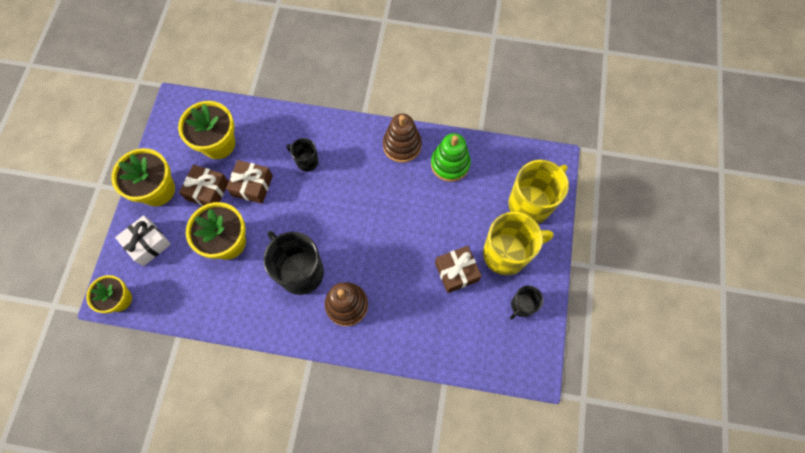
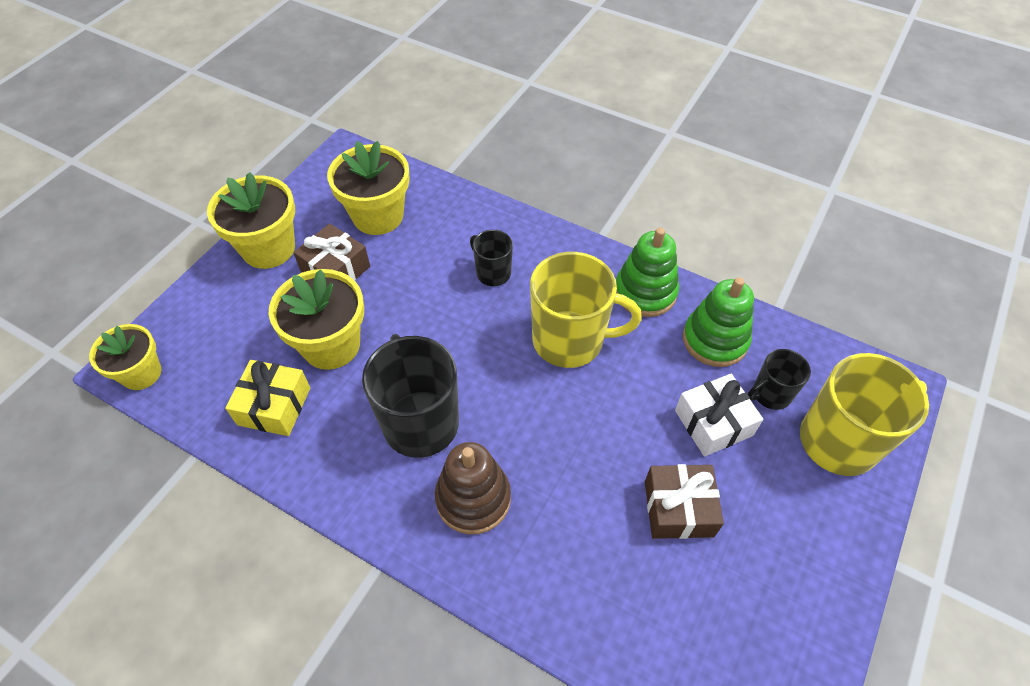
camera: 20 degrees right, 15 degrees down
(148, 244) = (220, 312): white gift -> white gift (713, 423)
(211, 291) = (274, 406): none -> yellow gift
(252, 186) = (401, 281): brown gift -> none
(402, 145) = (645, 292): brown stacking toy -> green stacking toy
(506, 253) = (777, 508): yellow mug -> yellow mug (570, 340)
(522, 305) = (785, 609): black mug -> black mug (770, 394)

